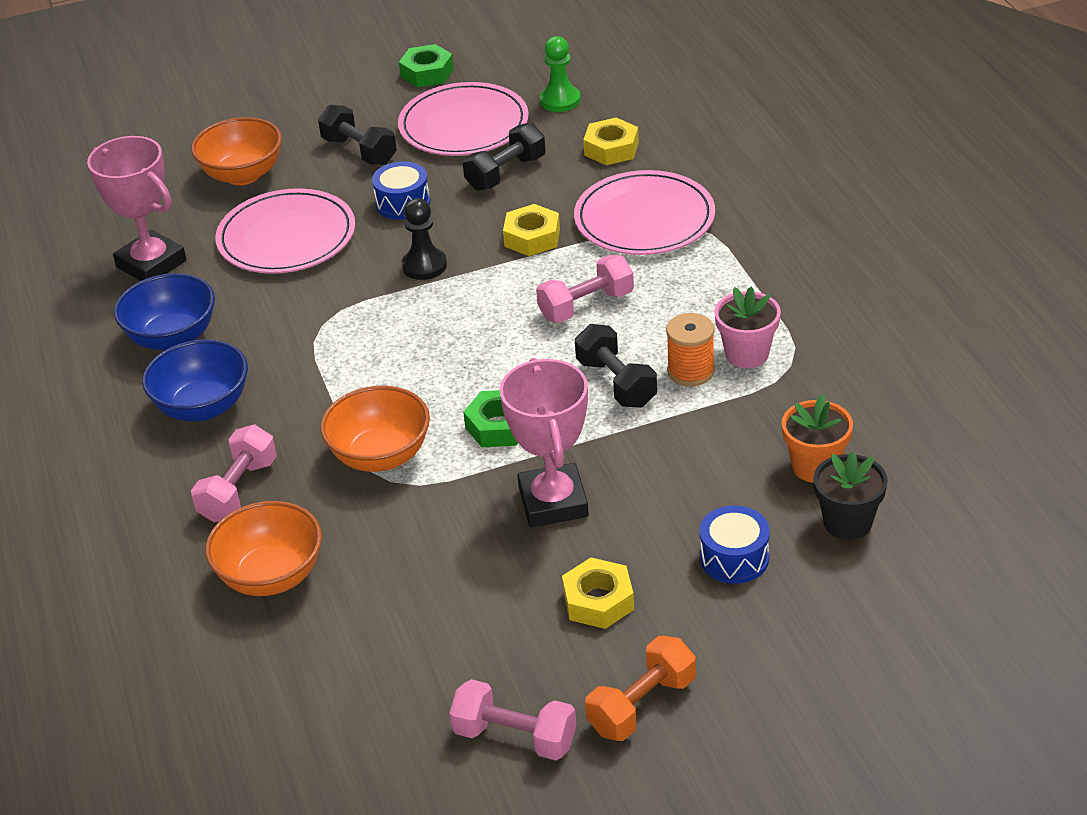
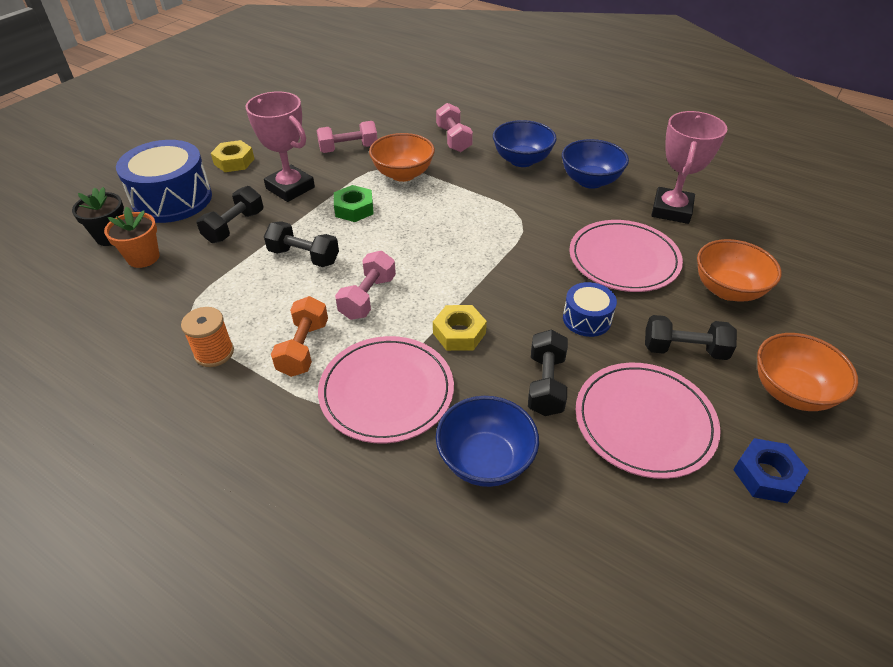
camera: 140 degrees right, 5 degrees up
(151, 264) = (671, 210): pink trophy -> pink trophy turned 75 degrees counterclockwise
(271, 576) = (396, 120): orange bowl -> orange bowl (791, 392)
(424, 266) = (508, 279): black pawn -> none
(427, 73) = (766, 475): green nut -> blue nut
(515, 737) = (237, 114): pink dumbbell -> pink dumbbell (348, 149)
(560, 100) = (599, 505): green pawn -> none
(611, 149) = (485, 460): yellow nut -> blue bowl
(642, 705) = (188, 138): orange dumbbell -> orange dumbbell (303, 348)
(673, 466) = (234, 227): none -> black dumbbell
(691, 371) = (259, 282): orange spool -> orange spool (214, 353)
(734, 558) = (172, 199): blue drum -> blue drum, size x1.93
(747, 354) = (226, 309): pink flower pot -> none

